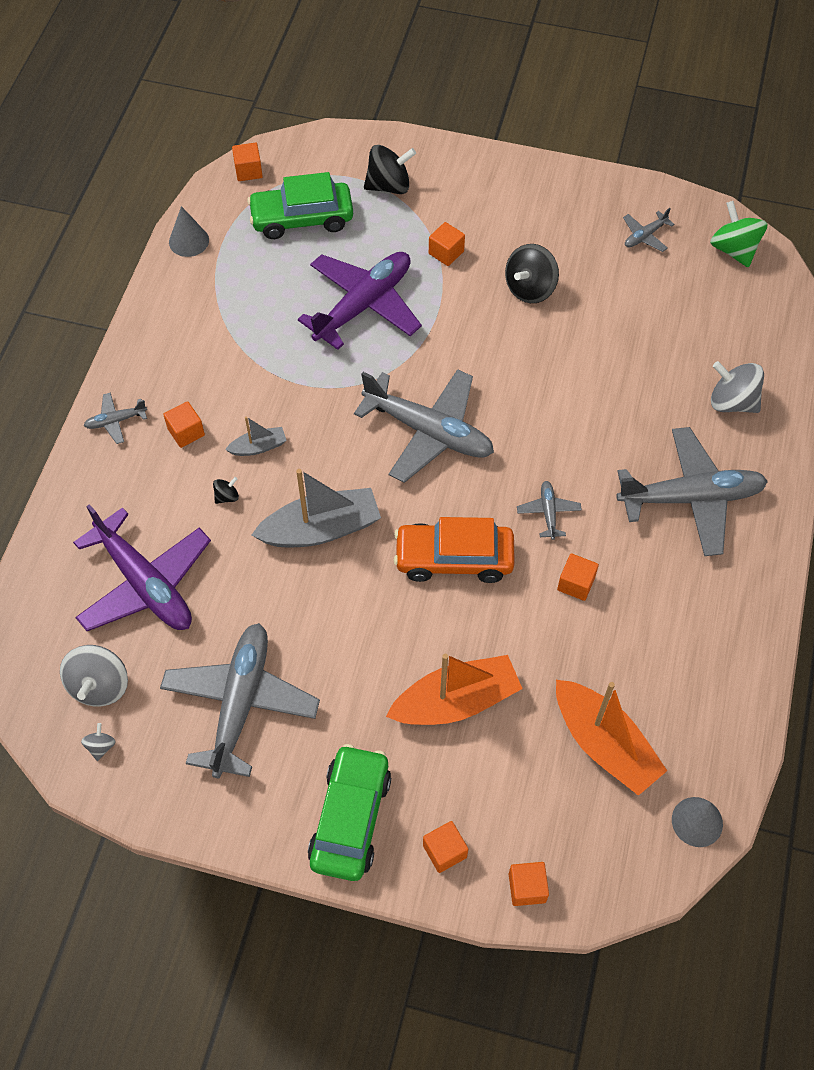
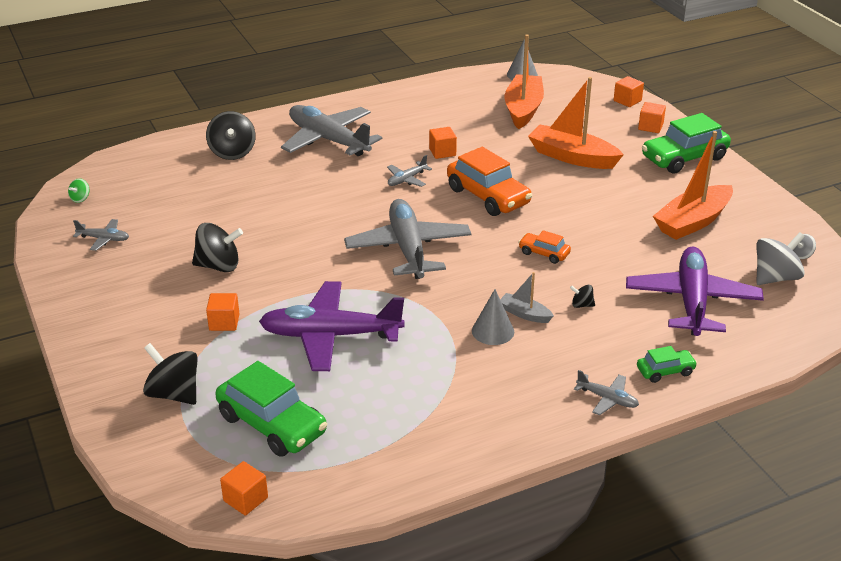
camera: 130 degrees left, 25 degrees down
(98, 484) = (665, 371): none -> green car
(186, 432) = (563, 356): orange cube -> none
(189, 241) = (380, 482): grey cone -> grey cone (493, 331)
(241, 703) = (693, 222): grey plane -> orange boat
(321, 529) = (544, 253): grey boat -> orange car
(732, 402) = (232, 152): grey spinning top -> black spinning top
(733, 249) = (80, 199): green spinning top -> green spinning top, size x0.47

